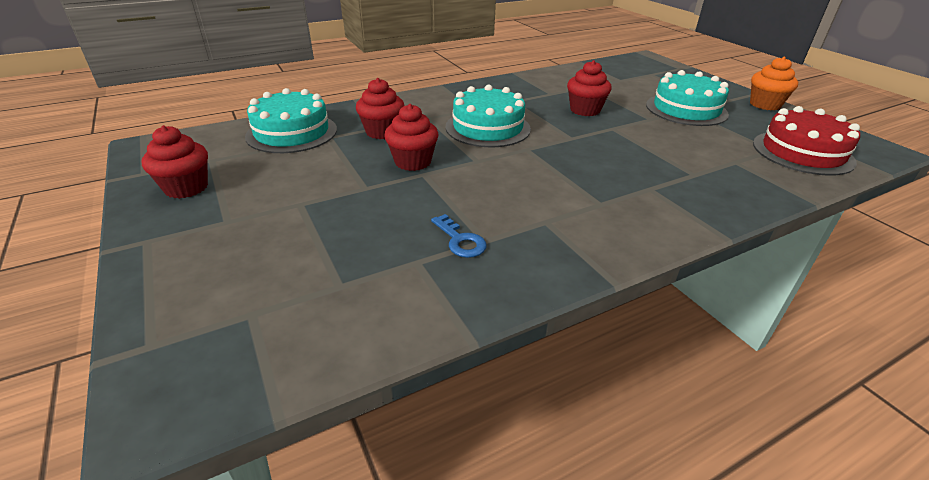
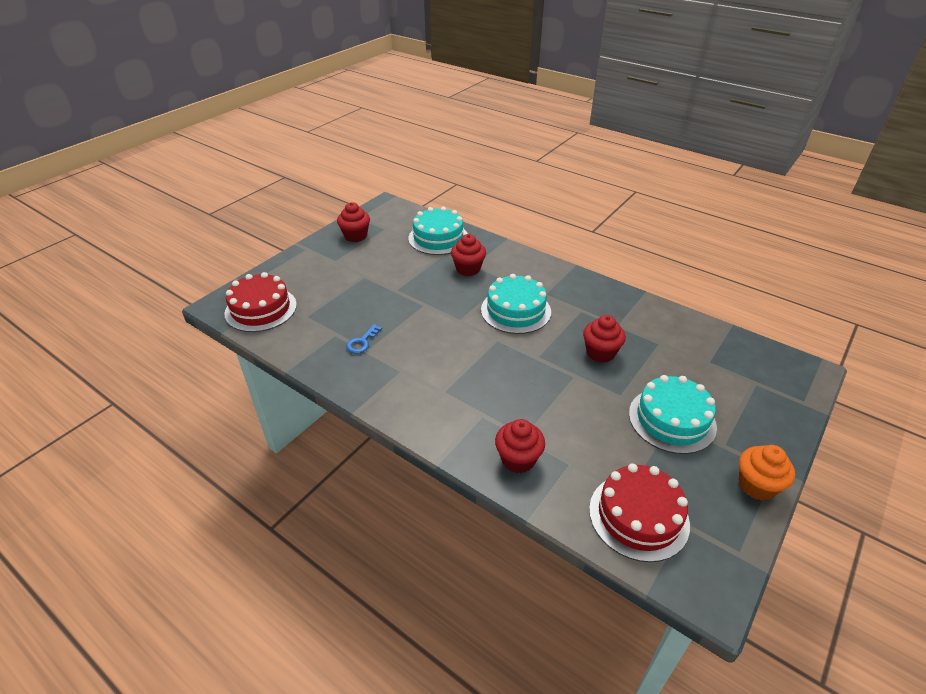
camera: 65 degrees right, 5 degrees up
(257, 339) = (261, 309): none -> red cake
(413, 162) = (437, 295): red cupcake -> red cupcake (518, 459)

